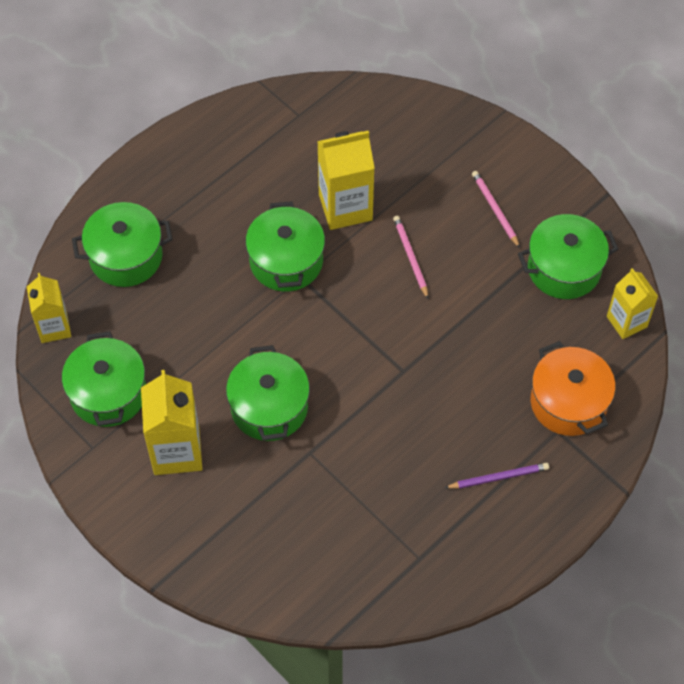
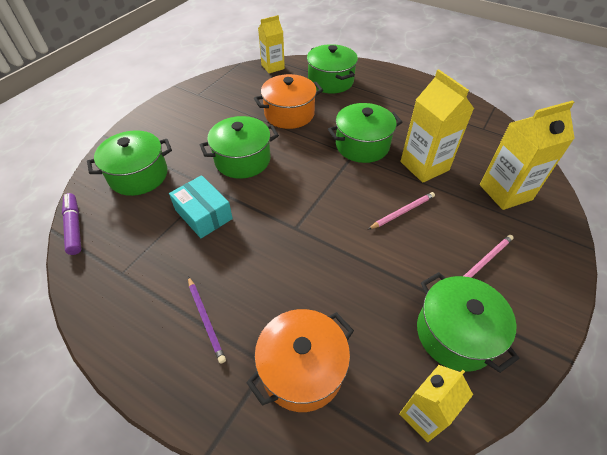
camera: 75 degrees right, 10 degrees down
(108, 393) = (235, 93): green pot -> green pot (138, 175)
(176, 451) = (201, 126): yellow carton -> yellow carton (505, 192)
(189, 331) = (289, 114): none -> orange pot
(333, 613) = (74, 227): none -> purple marker
(354, 465) = (203, 214): none -> turquoise box

